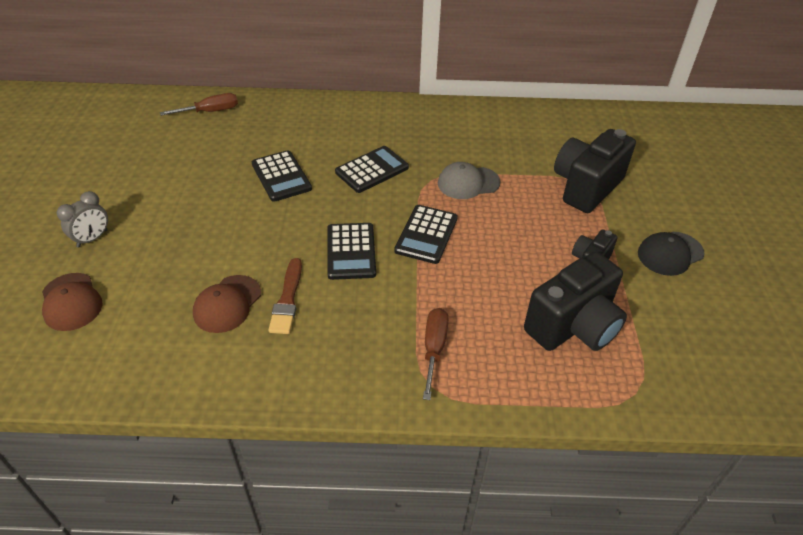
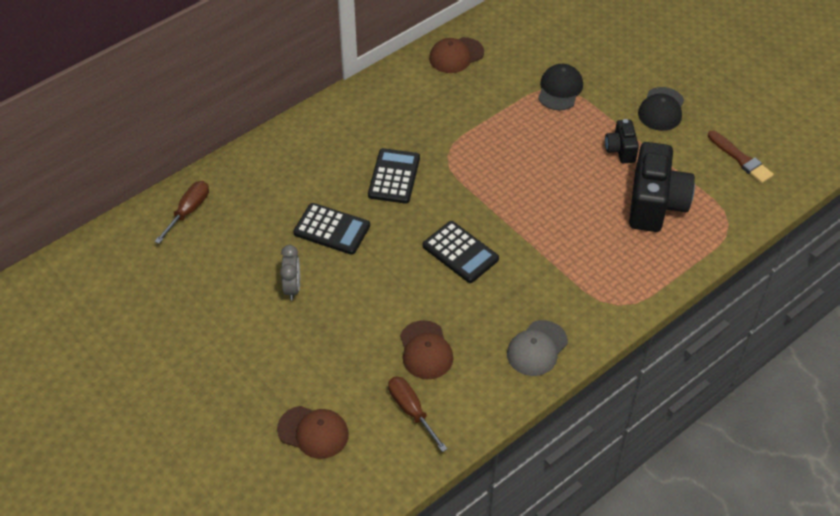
camera: 40 degrees left, 5 degrees up
(92, 238) = (256, 381): grey clock -> grey clock (292, 288)
(287, 299) = (462, 317): brown brush -> brown brush (741, 159)
(426, 234) = (495, 203): black calculator -> none
(434, 349) = (592, 280): brown screwdriver -> brown screwdriver (411, 411)
(468, 183) = (477, 140): grey cap -> grey cap (537, 348)
(523, 121) = (456, 55): none -> brown cap
(586, 187) = (560, 89): black camera -> black cap

